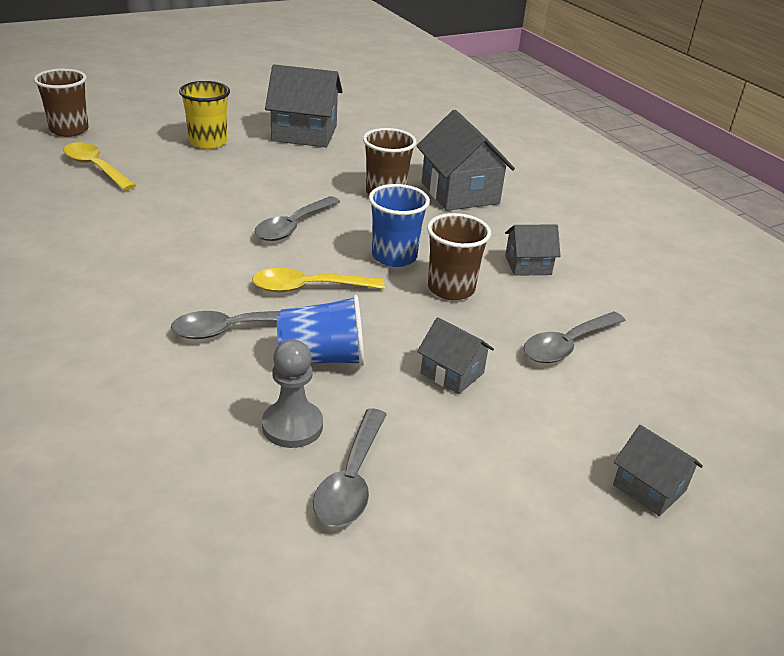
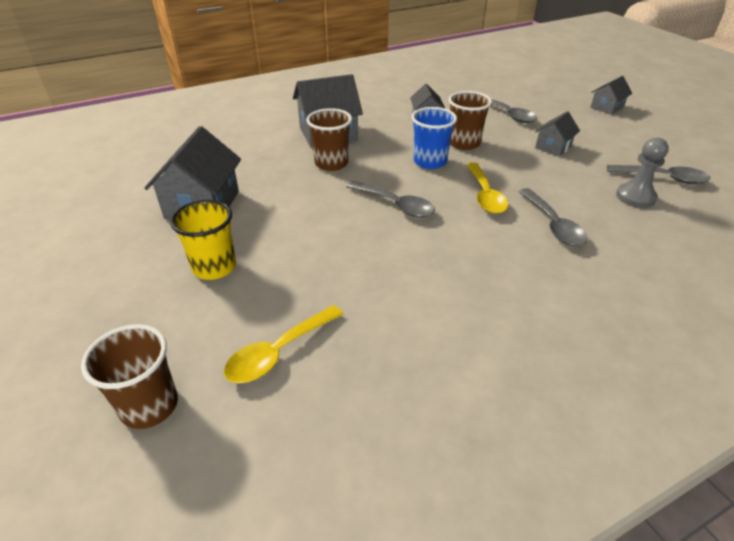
camera: 85 degrees left, 5 degrees up
(322, 358) = (564, 188): blue cup -> none

